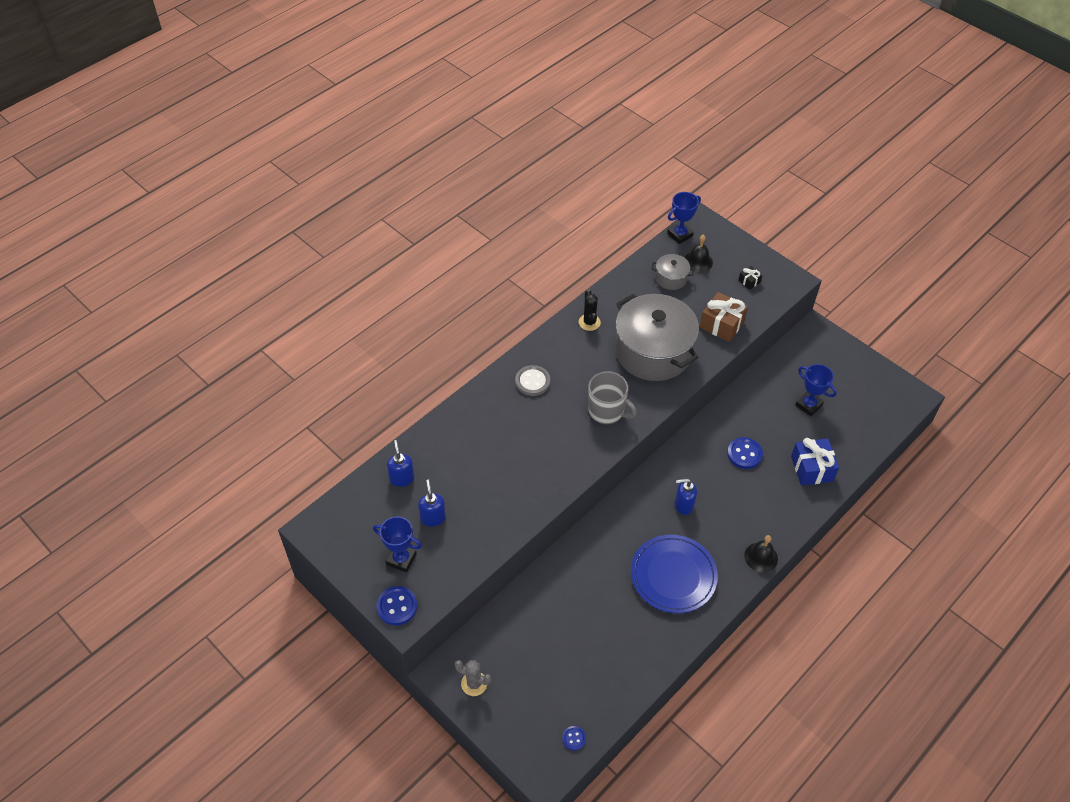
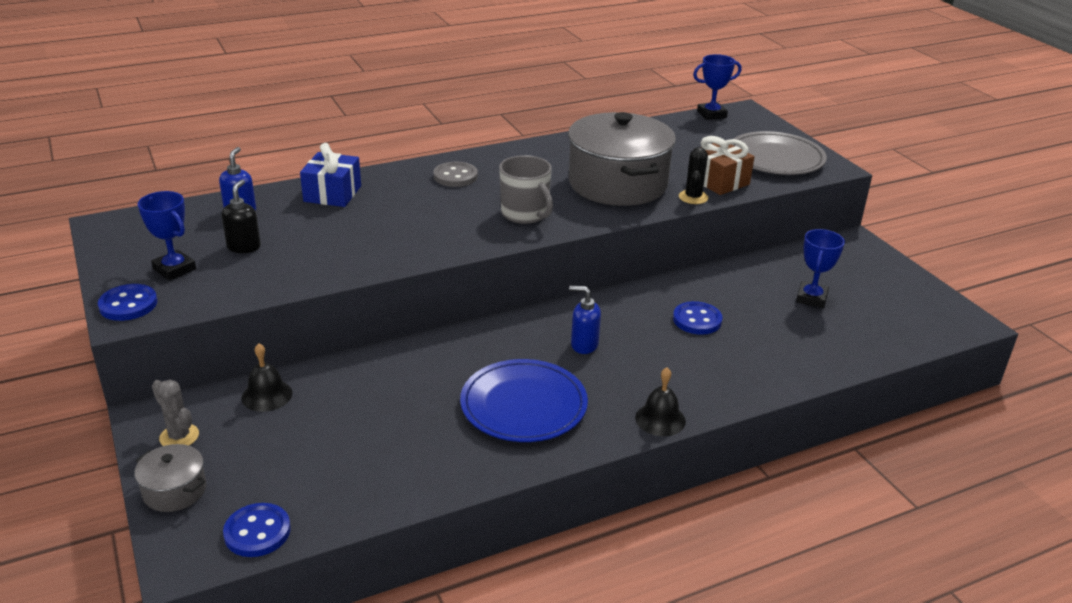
camera: 20 degrees right, 20 degrees down
(433, 518) = (244, 247): blue soap dispenser -> black soap dispenser
(574, 738) = (257, 532): blue button -> blue button, size x1.73
(589, 322) = (557, 150): black cactus -> black cactus (693, 197)
(671, 278) = (679, 139): grey pot -> grey pot (175, 490)
(698, 261) = (721, 134): black bell -> black bell (267, 395)
(749, 281) = (776, 158): black gift -> grey plate
(808, 405) = (811, 298): blue trophy -> blue trophy turned 45 degrees clockwise
(812, 468) = (784, 354): blue gift -> blue gift (332, 194)

